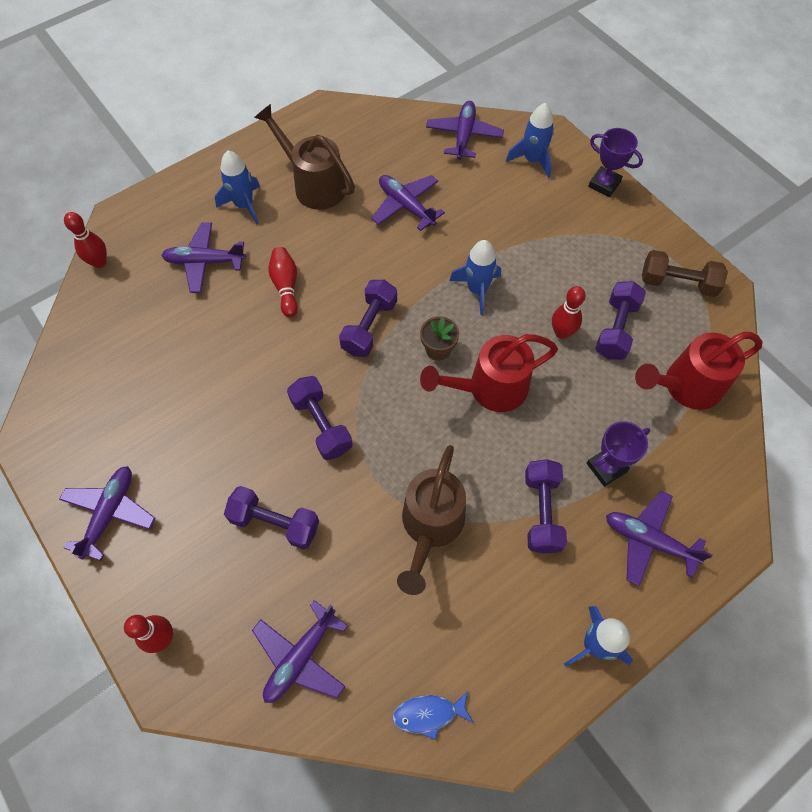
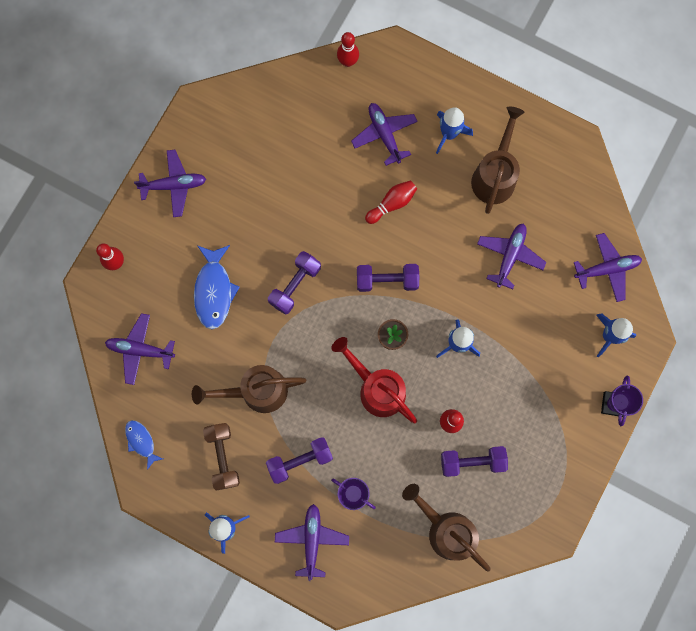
camera: 65 degrees right, 15 degrees up
(275, 523) = (214, 291): purple dumbbell -> blue fish
(677, 283) = (539, 496): brown dumbbell -> brown dumbbell (223, 457)
(685, 386) = (446, 529): red watering can -> brown watering can

